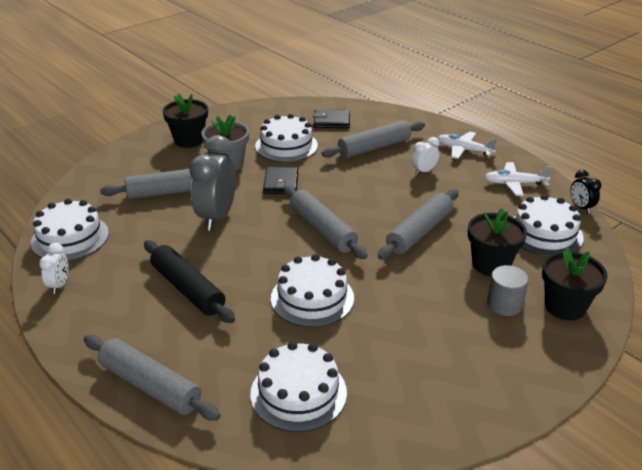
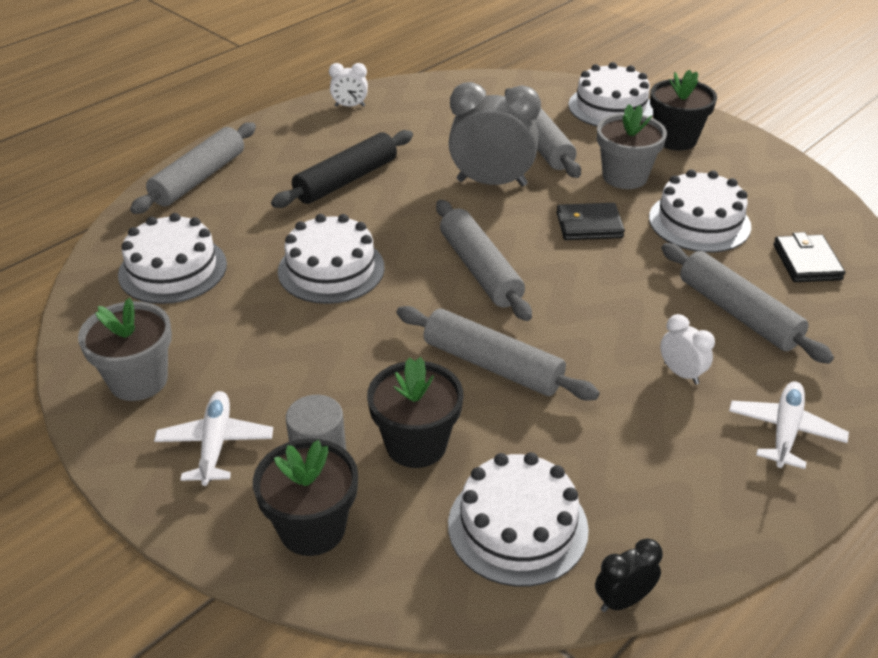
camera: 85 degrees right, 5 degrees up
(70, 238) = (431, 97): white cake -> white cake (611, 107)
(322, 229) = (480, 269): grey rolling pin -> grey rolling pin turned 75 degrees counterclockwise
(443, 401) = (138, 380): none -> grey flower pot
(514, 184) = (681, 499): white plane -> white plane (215, 444)

